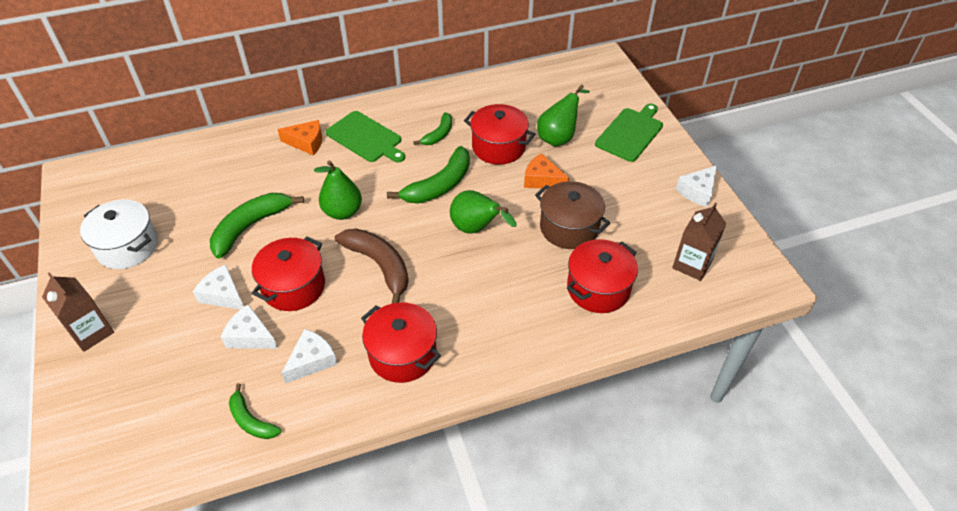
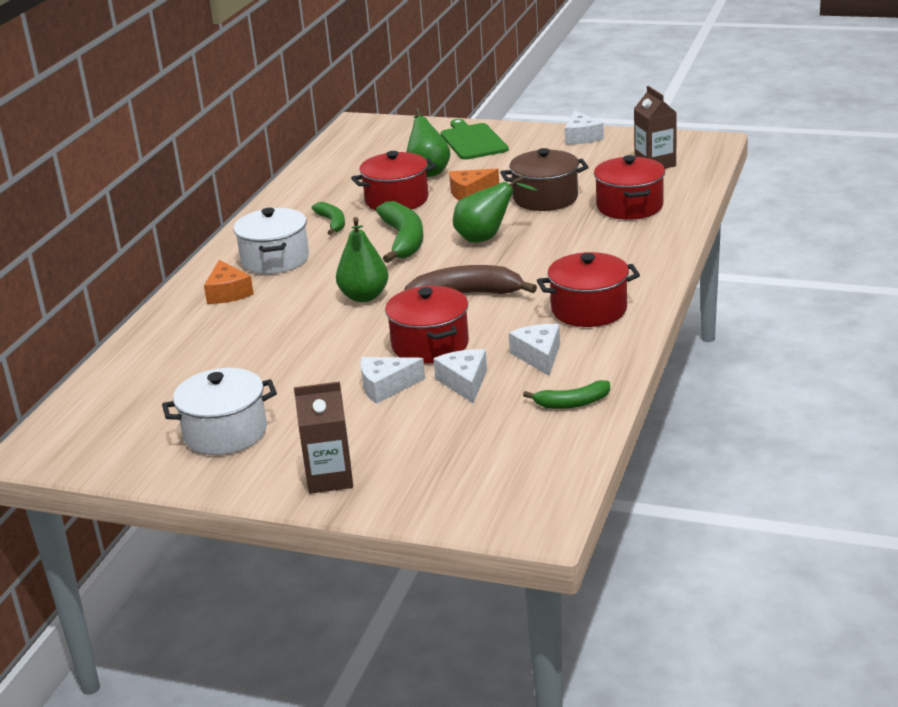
camera: 50 degrees left, 20 degrees down
(250, 336) = (464, 382): white cheese -> white cheese turned 105 degrees clockwise
(251, 227) = (308, 351): green banana -> none
(306, 142) = (228, 293): orange cheese -> orange cheese turned 120 degrees clockwise
(366, 138) = (275, 259): green cutting board -> white pot

